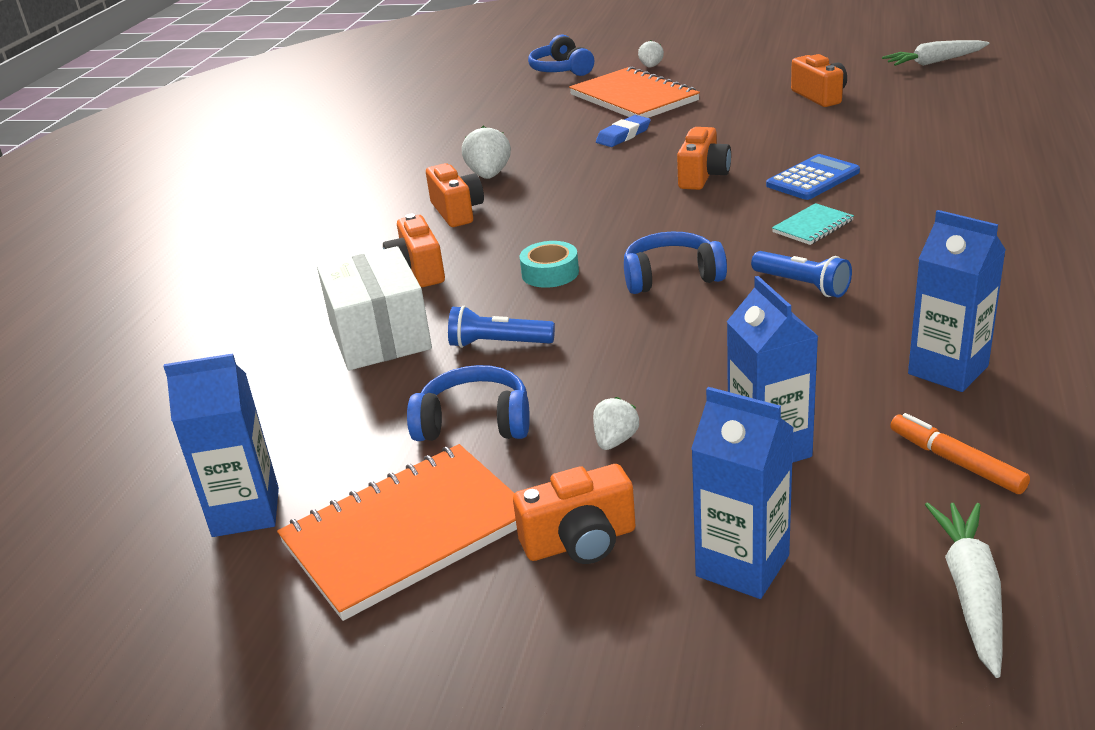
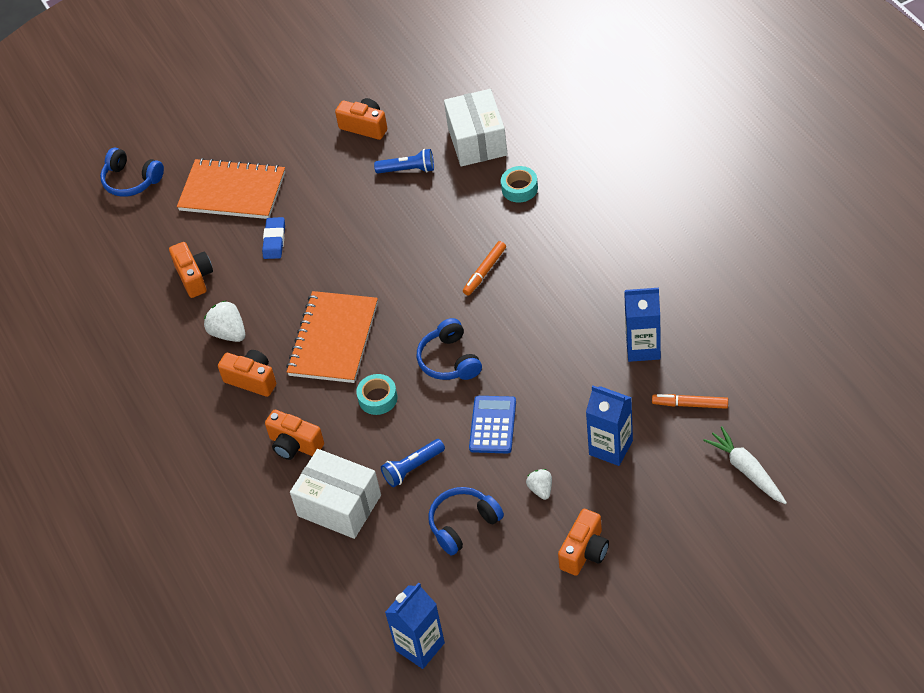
camera: 40 degrees left, 20 degrees up
(407, 533) = (508, 601): orange notebook -> orange notebook (333, 339)
(651, 66) = (201, 143): white strawberry -> none
(671, 277) = (449, 360): blue headphones -> blue headphones turned 60 degrees counterclockwise
(703, 176) = (374, 257): orange camera -> orange camera (194, 277)
(742, 566) = (658, 517): blue carton -> none
(802, 285) = (524, 326): blue flashlight -> blue flashlight (408, 170)
(812, 226) = (484, 271): turquoise notebook -> orange marker
(813, 179) = (444, 224): blue calculator -> blue calculator (493, 425)
(934, 62) = (405, 46): white carrot -> none
(934, 136) = (477, 141): none -> white box
(942, 182) = (519, 188): none -> turquoise tape

